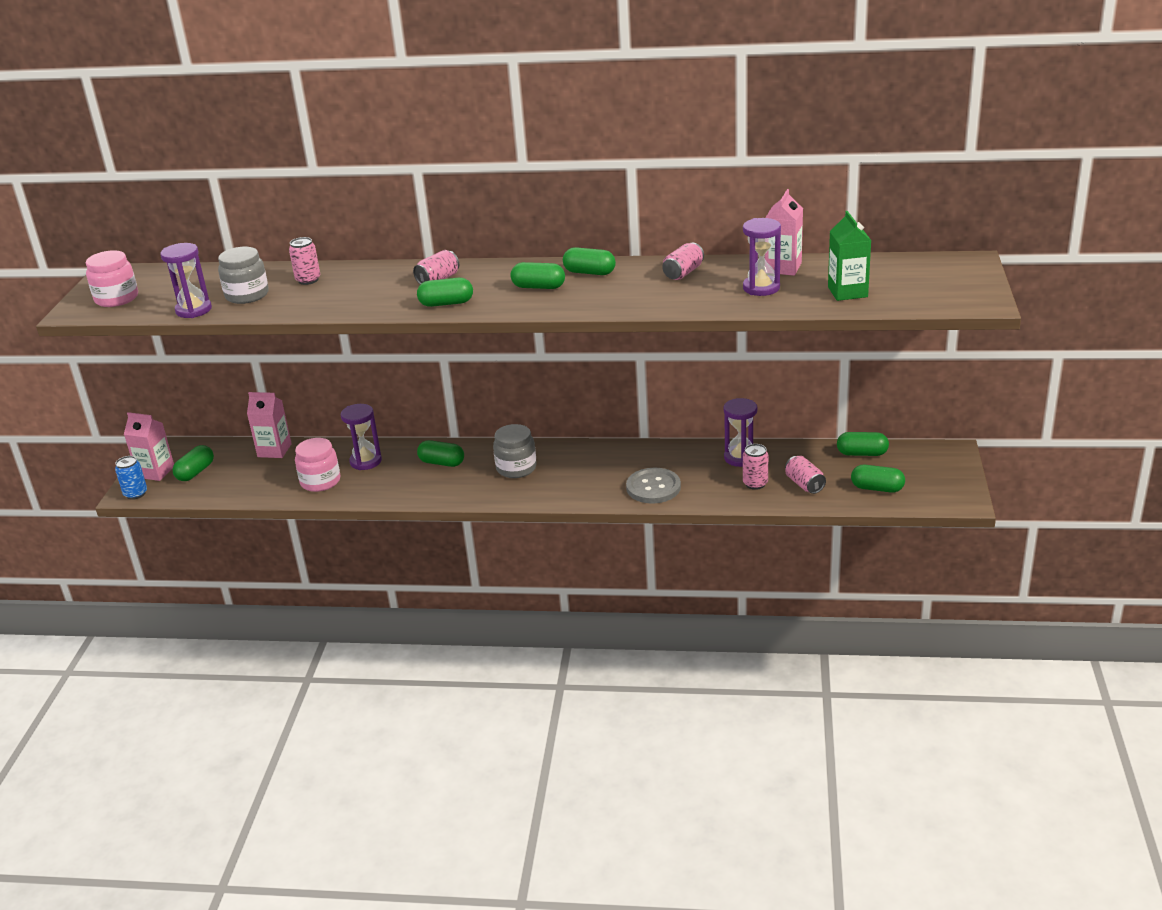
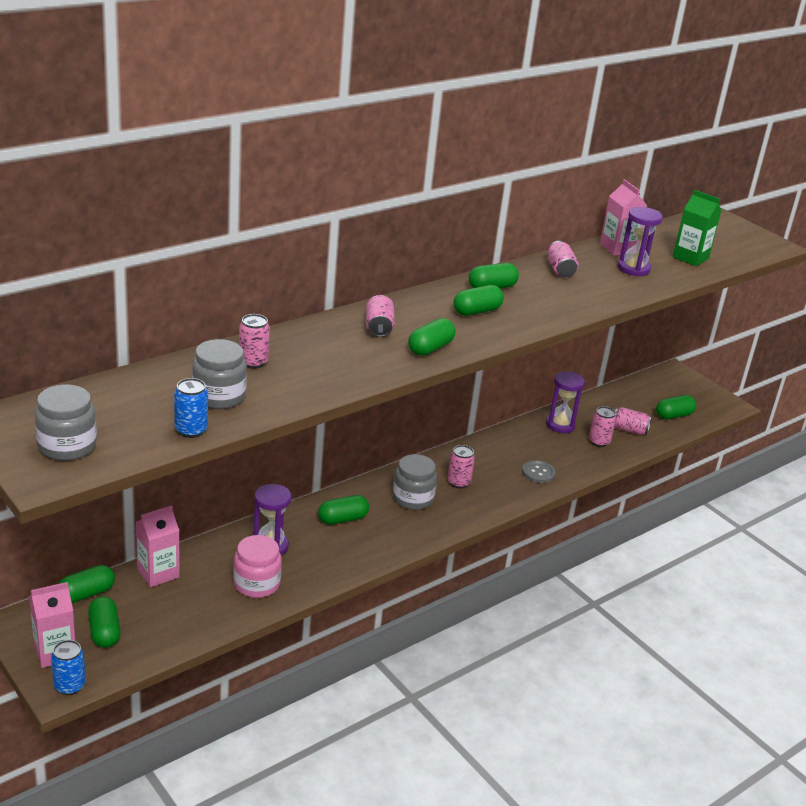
camera: 50 degrees left, 0 degrees up
(117, 298) = (67, 446): pink jar -> grey jar
(194, 310) = (191, 430): purple hourglass -> blue can
(572, 470) = (458, 482): none -> pink can
(653, 487) = (538, 473): grey button -> grey button, size x0.65
(862, 453) = (629, 392): green capsule -> green capsule (86, 594)

